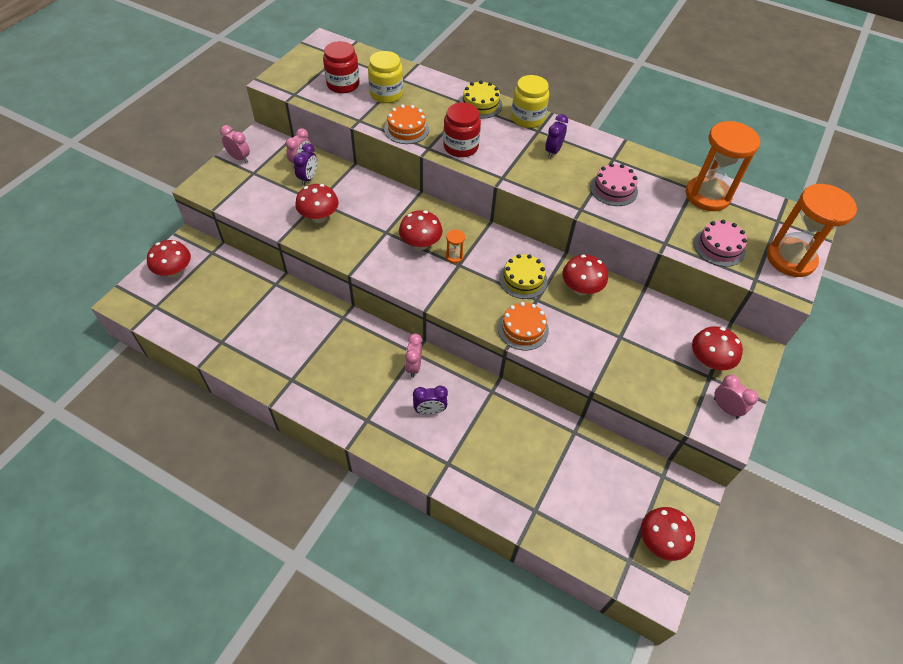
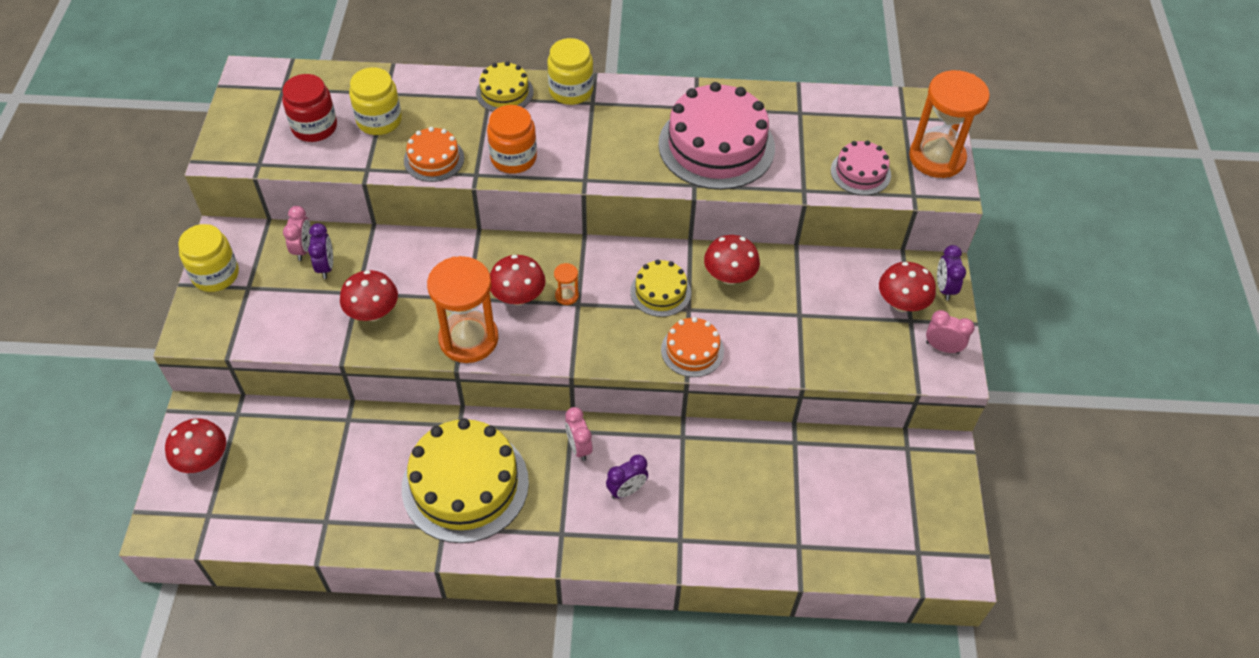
camera: 25 degrees left, 0 degrees up
(239, 158) = (215, 275): pink clock -> yellow jar
(323, 358) = (465, 484): none -> yellow cake
(460, 147) = (513, 158): red jar -> orange jar
(553, 151) = (624, 123): purple clock -> purple clock (944, 288)
(613, 189) = (716, 146): pink cake -> pink cake, size x1.97
(660, 541) = (938, 517): red mushroom -> none
(707, 195) = (819, 115): orange hourglass -> orange hourglass (468, 339)

